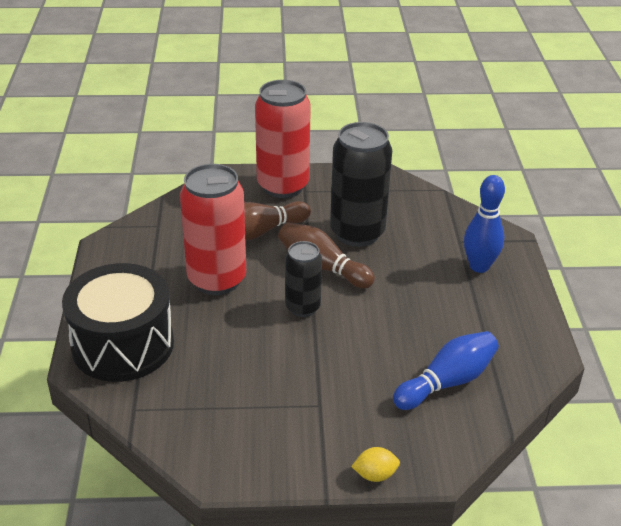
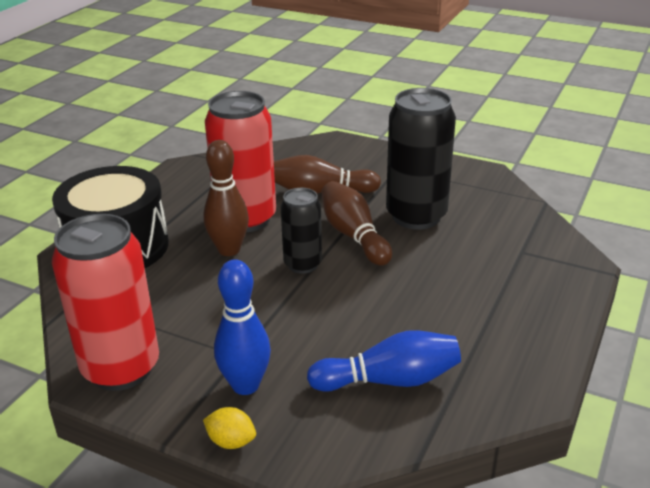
camera: 30 degrees right, 5 degrees down
(228, 314) = (229, 250): none -> brown bowling pin
(282, 186) = (378, 160): red can -> red can (121, 368)
(479, 266) = (524, 281): blue bowling pin -> blue bowling pin (245, 385)

